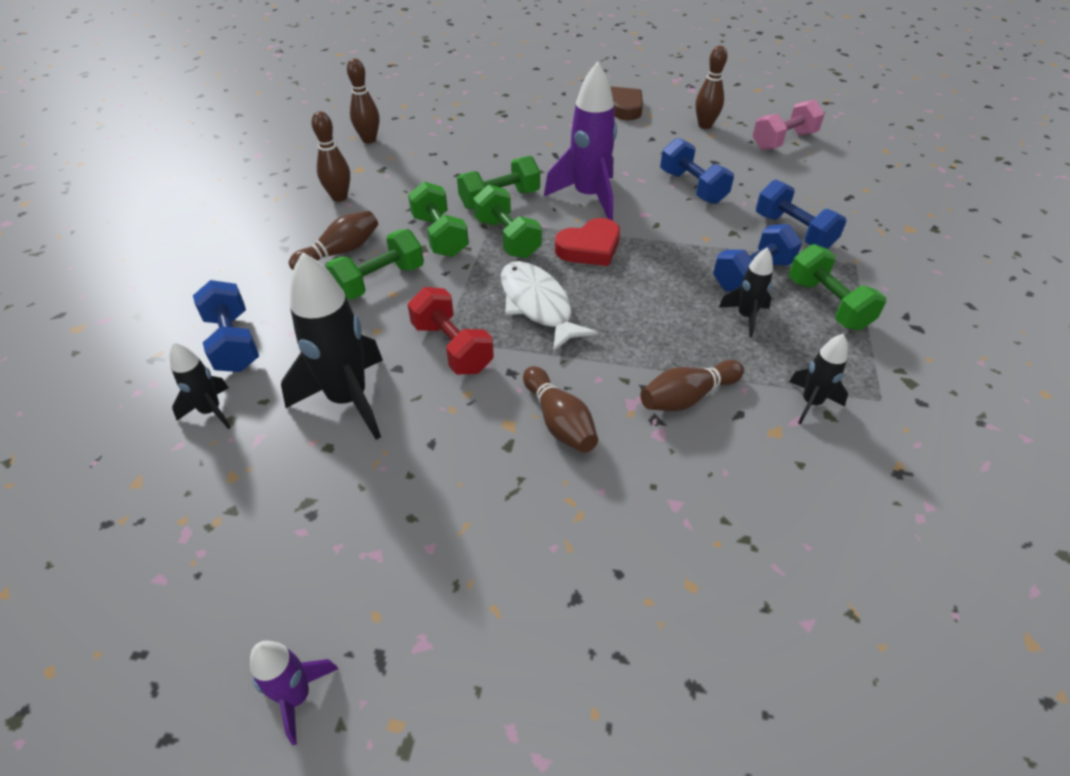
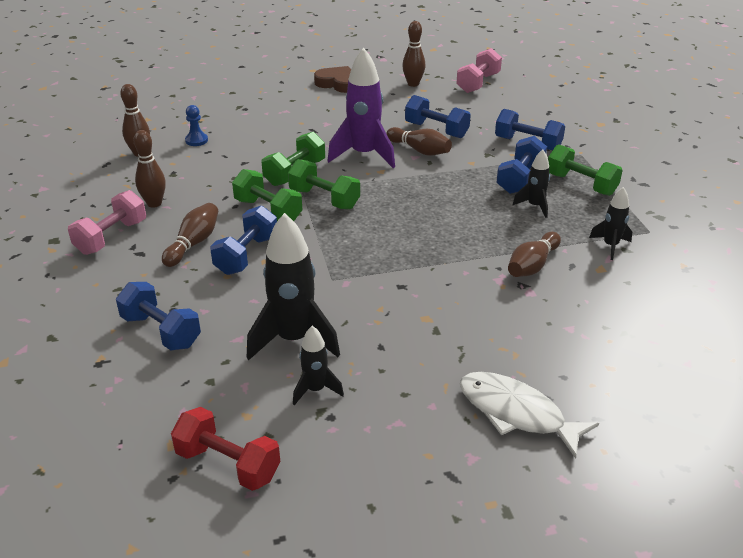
camera: 25 degrees left, 10 degrees down
(211, 411) = (188, 381): black rocket -> black rocket (315, 390)
(273, 223) = (111, 237): none -> pink dumbbell
(297, 696) = (414, 515): purple rocket -> none
(380, 281) = (246, 255): green dumbbell -> blue dumbbell
(431, 139) = (196, 140): none -> blue pawn
(452, 347) = (344, 283): red dumbbell -> red dumbbell (228, 464)
(538, 305) = (385, 238): white fish -> white fish (516, 413)
(559, 421) = (459, 305): brown bowling pin -> brown bowling pin (420, 150)
(589, 248) = (393, 190): red heart -> none

